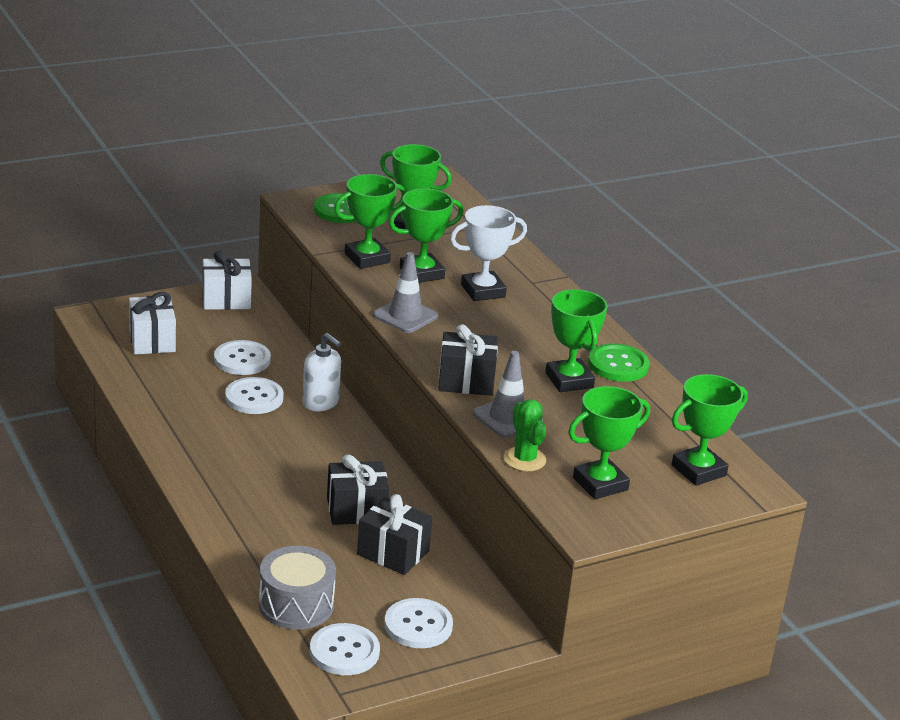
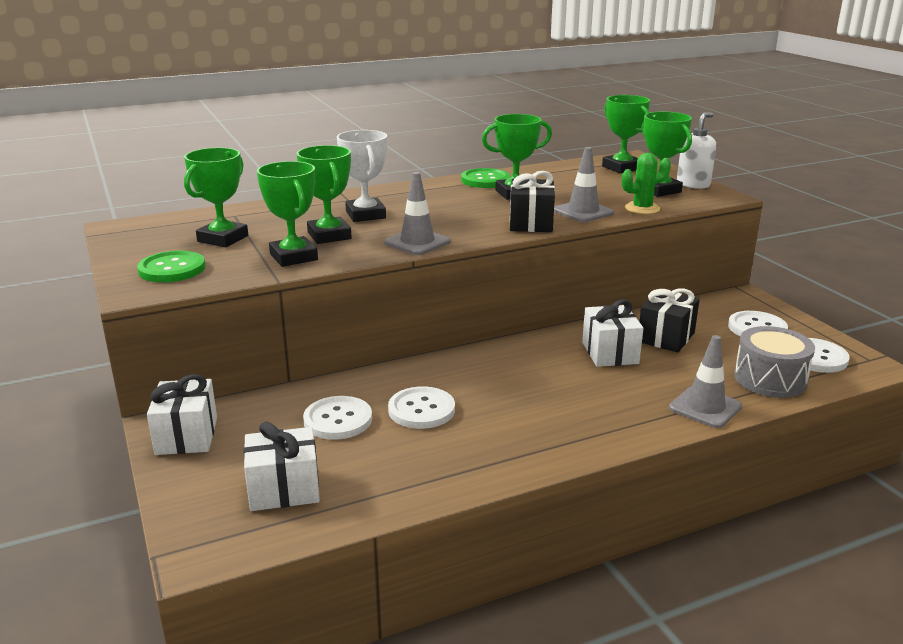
camera: 85 degrees left, 5 degrees down
(244, 550) = (705, 407): none -> grey traffic cone
(321, 403) = (428, 371): white soap dispenser -> white soap dispenser (693, 184)
(356, 510) = (610, 353): black gift -> white gift

